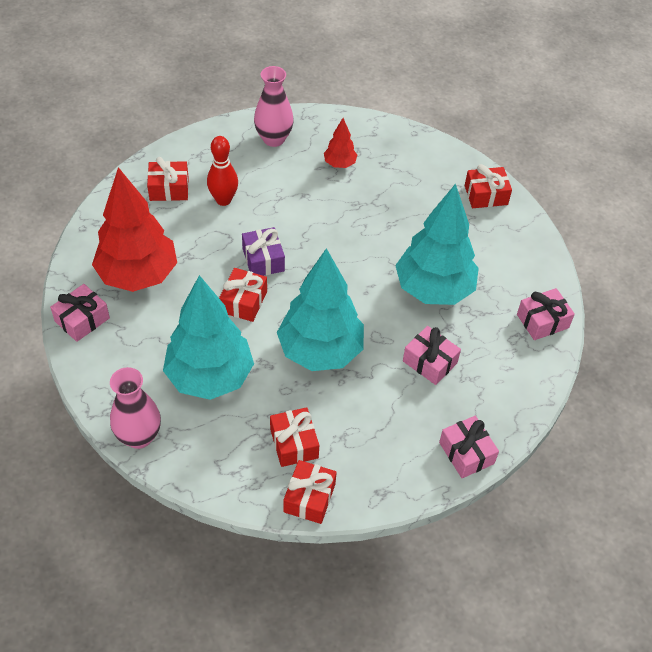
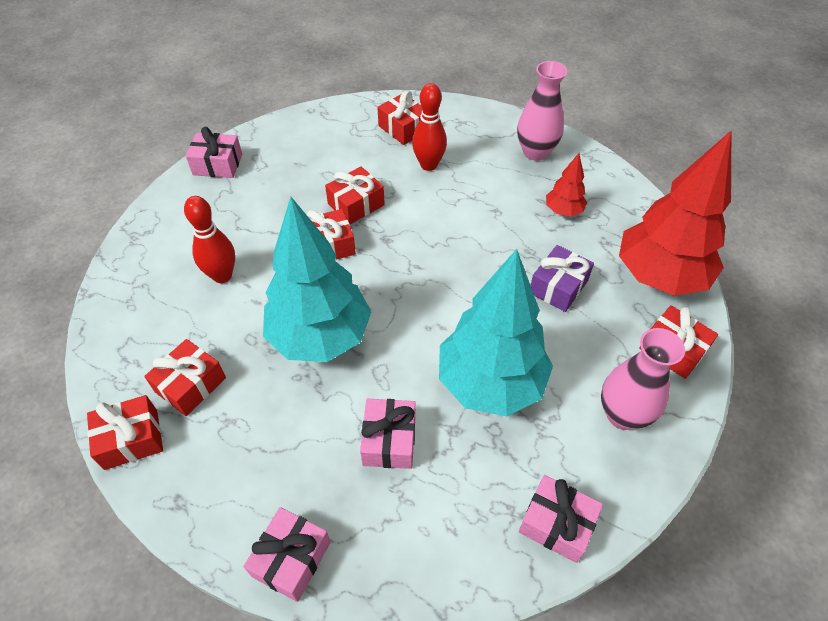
camera: 55 degrees right, 0 degrees up
(138, 275) = (293, 167): red tree -> red tree (659, 276)
(139, 436) = (121, 270): pink vase -> pink vase (623, 414)
(210, 377) = (222, 276): turquoise tree -> red bowling pin
(219, 263) = (356, 204): none -> red gift
(263, 260) = (389, 230): purple gift -> purple gift (558, 287)

